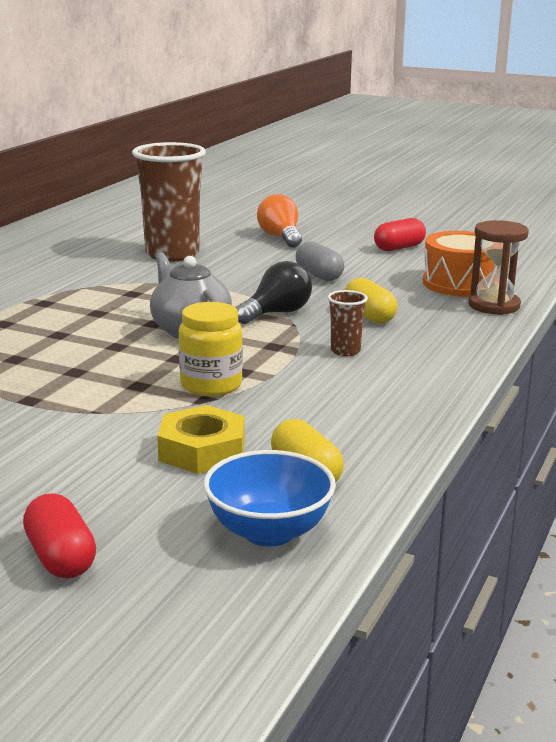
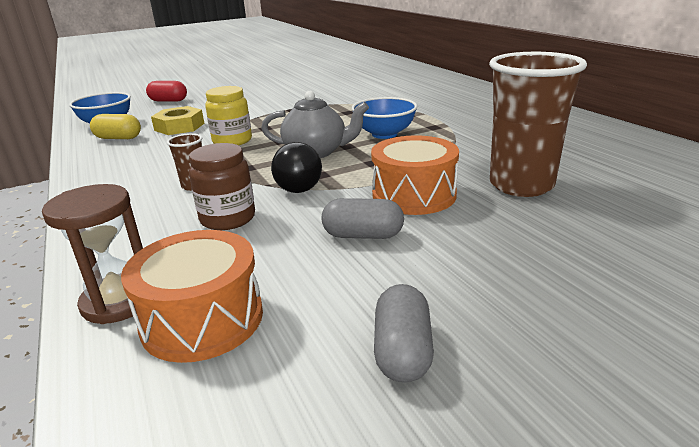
camera: 130 degrees right, 5 degrees up
(95, 317) = (384, 134): none -> blue bowl
(236, 276) = (414, 195): none -> orange drum
(280, 237) = (547, 265): orange light bulb -> none
(369, 316) = (228, 218): yellow capsule -> brown jar
(399, 248) = (402, 351): red capsule -> grey capsule

